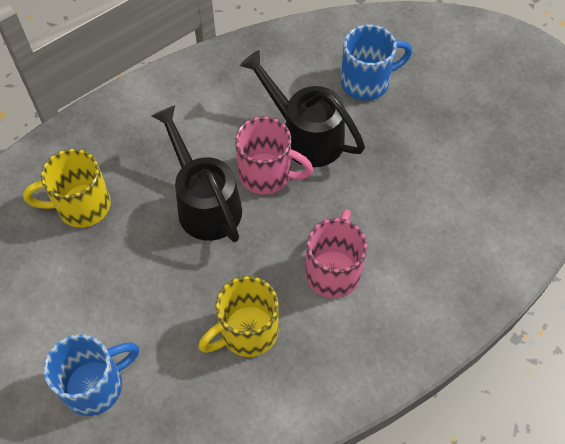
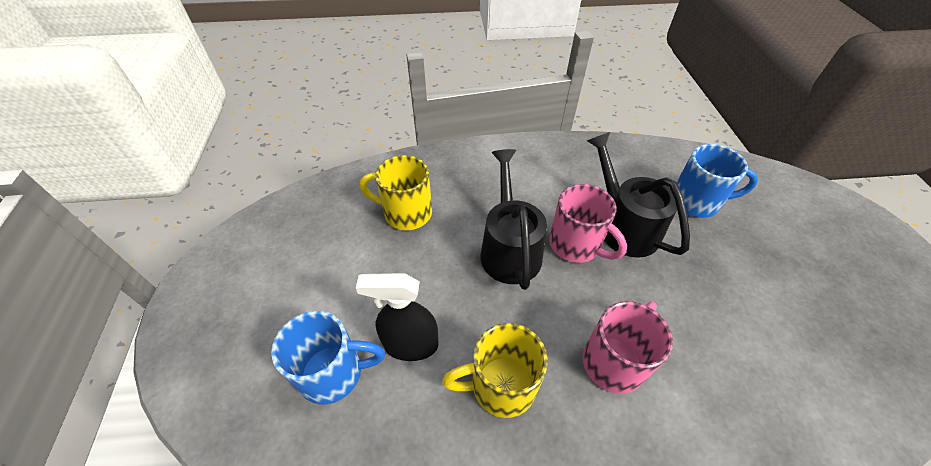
camera: 25 degrees right, 10 degrees down
(153, 332) = (410, 345): none -> black spray bottle

